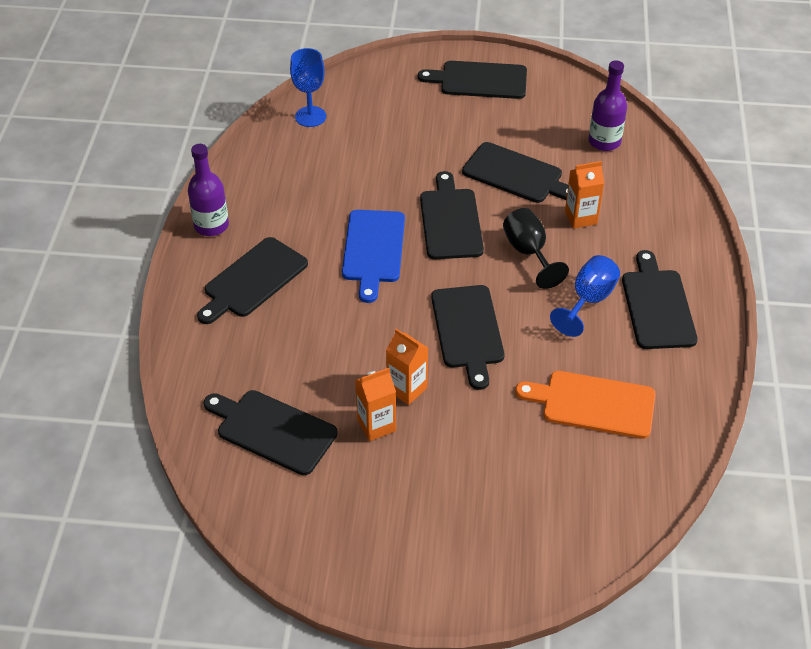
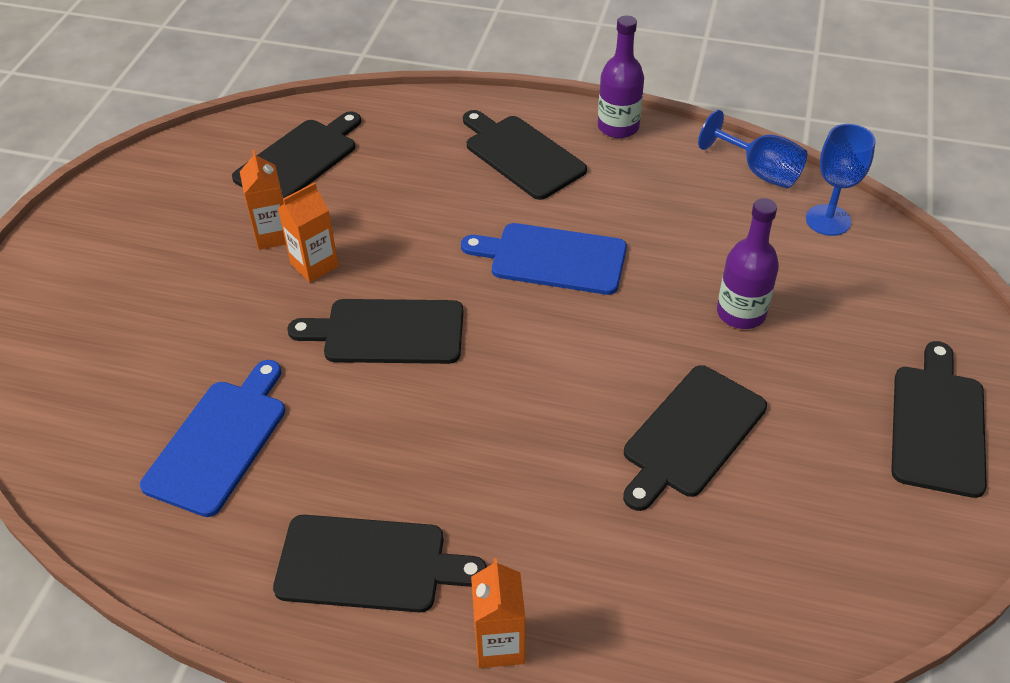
camera: 100 degrees right, 0 degrees up
(450, 221) = (596, 342): black cutting board -> none
(529, 253) = (515, 421): black goblet -> none
(581, 217) = (581, 502): orange carton -> orange carton (499, 644)
(588, 300) = (403, 475): blue goblet -> blue goblet (759, 171)
(593, 404) = (220, 441): orange cutting board -> blue cutting board
(604, 142) = (773, 580): purple bottle -> purple bottle (741, 313)

